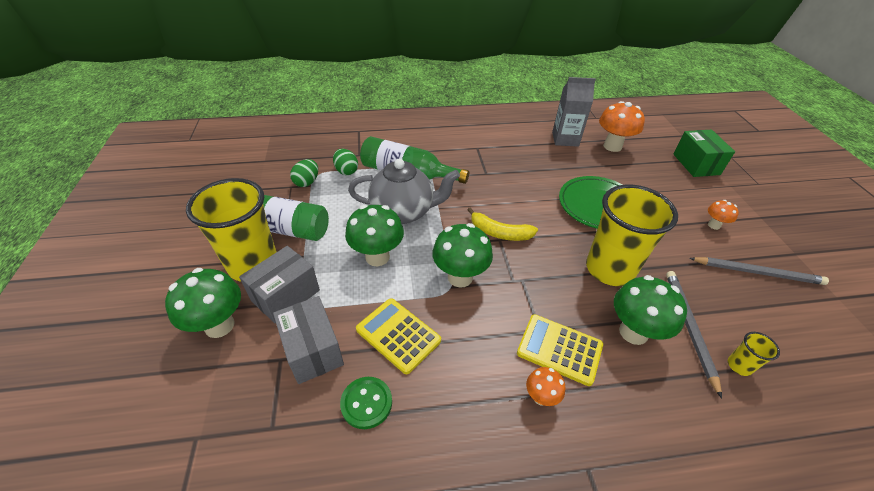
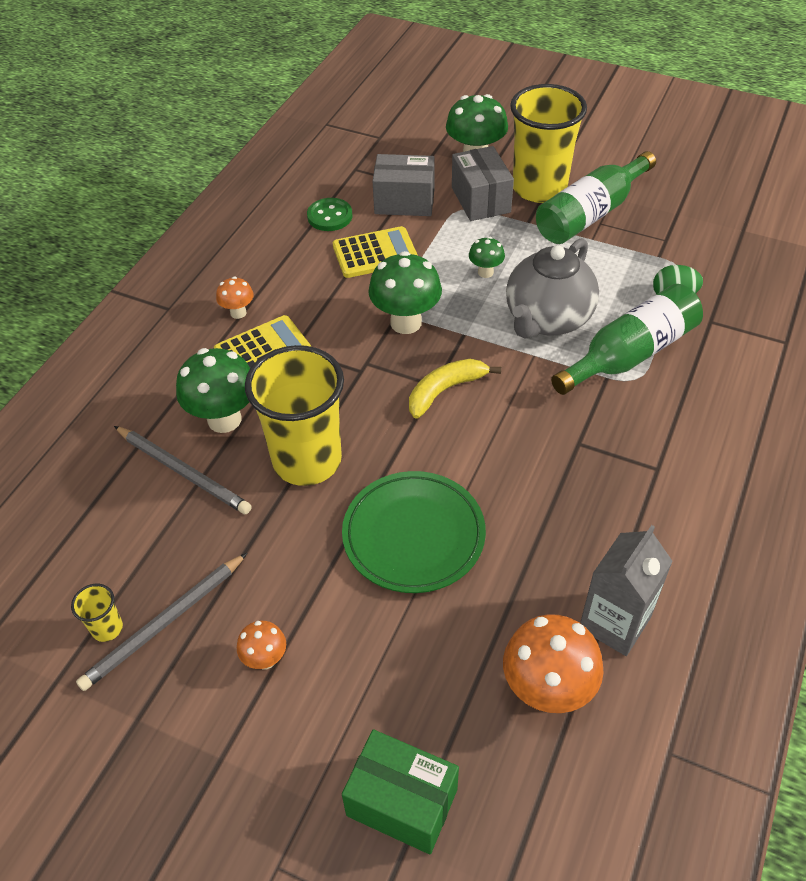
camera: 125 degrees right, 5 degrees up
(307, 182) = (667, 255): green egg -> none
(377, 257) = (485, 272): green mushroom -> green mushroom, size x0.52
(739, 366) = (117, 477): yellow cup -> yellow cup (107, 628)

